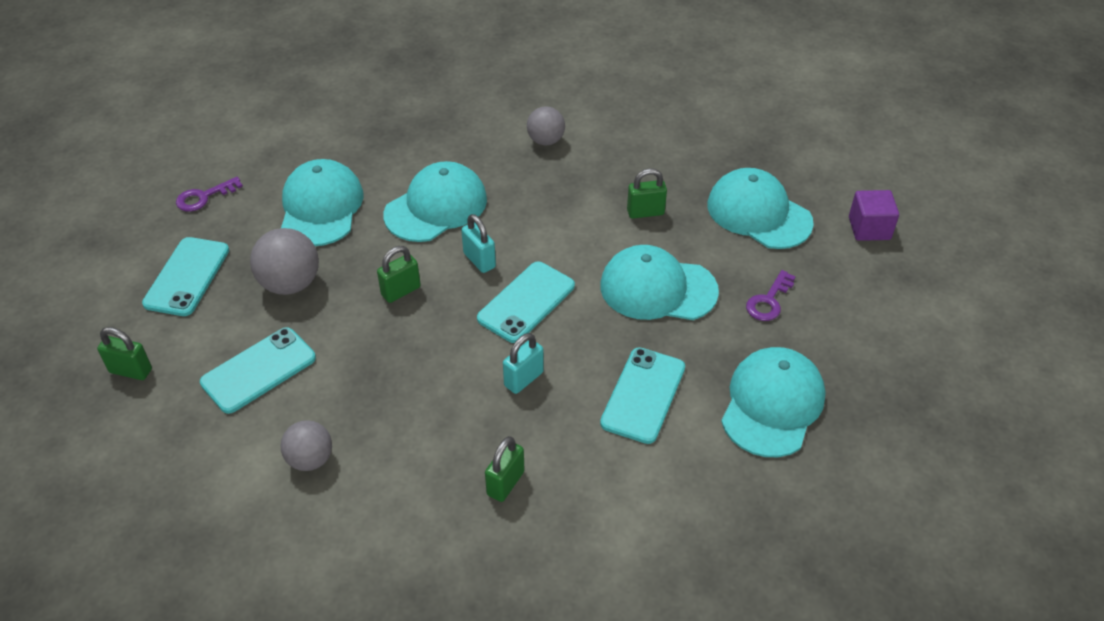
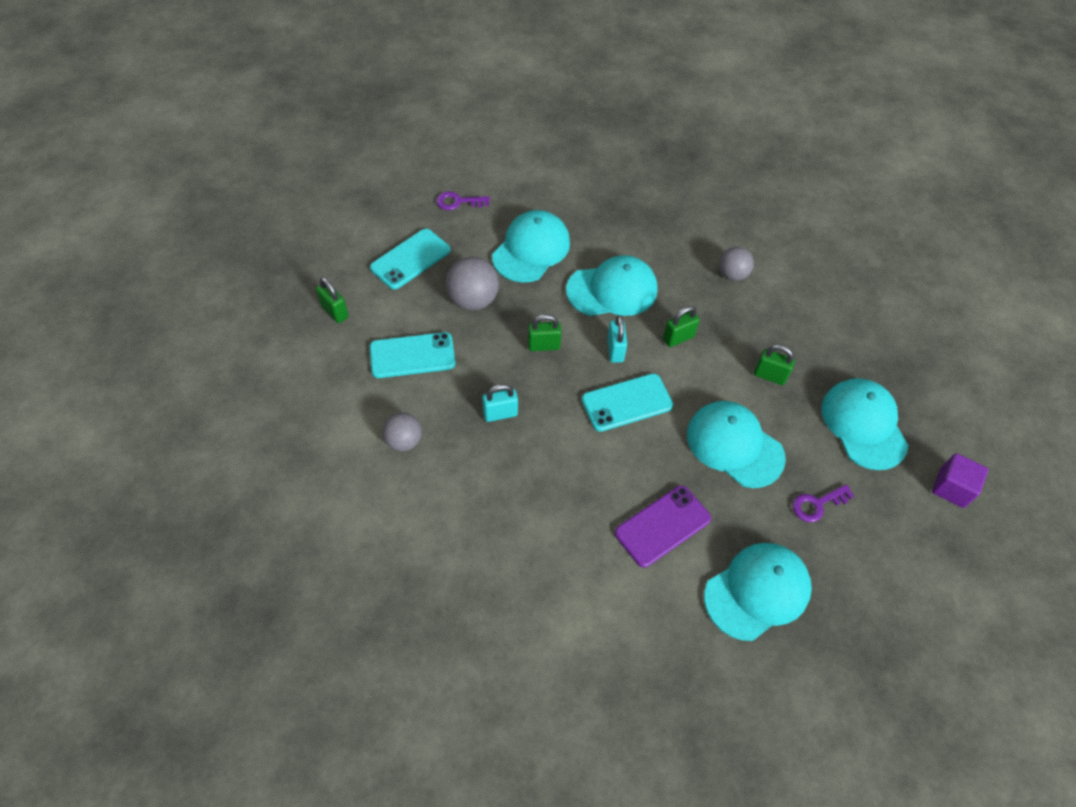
camera: 30 degrees right, 10 degrees up
(505, 483) = (518, 535): green padlock -> green padlock (678, 338)
(523, 379) = (584, 463): turquoise padlock -> turquoise padlock (500, 413)
(643, 395) = (662, 526): turquoise phone -> purple phone

